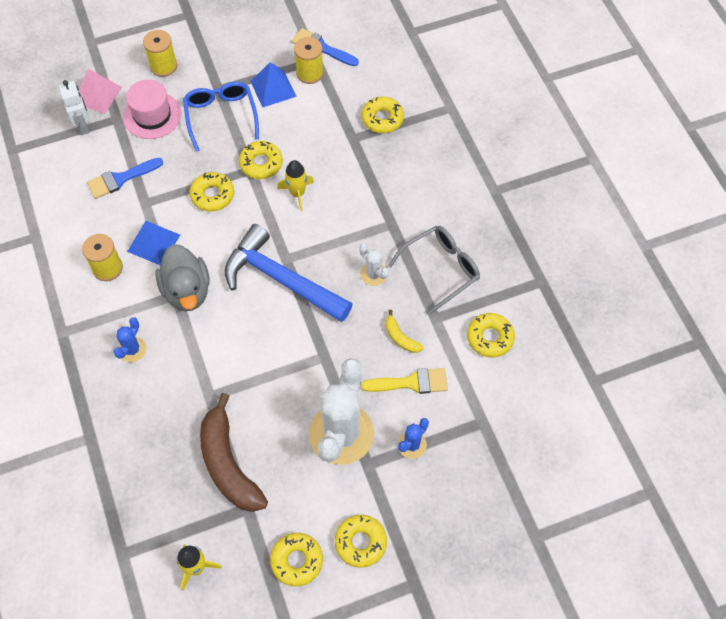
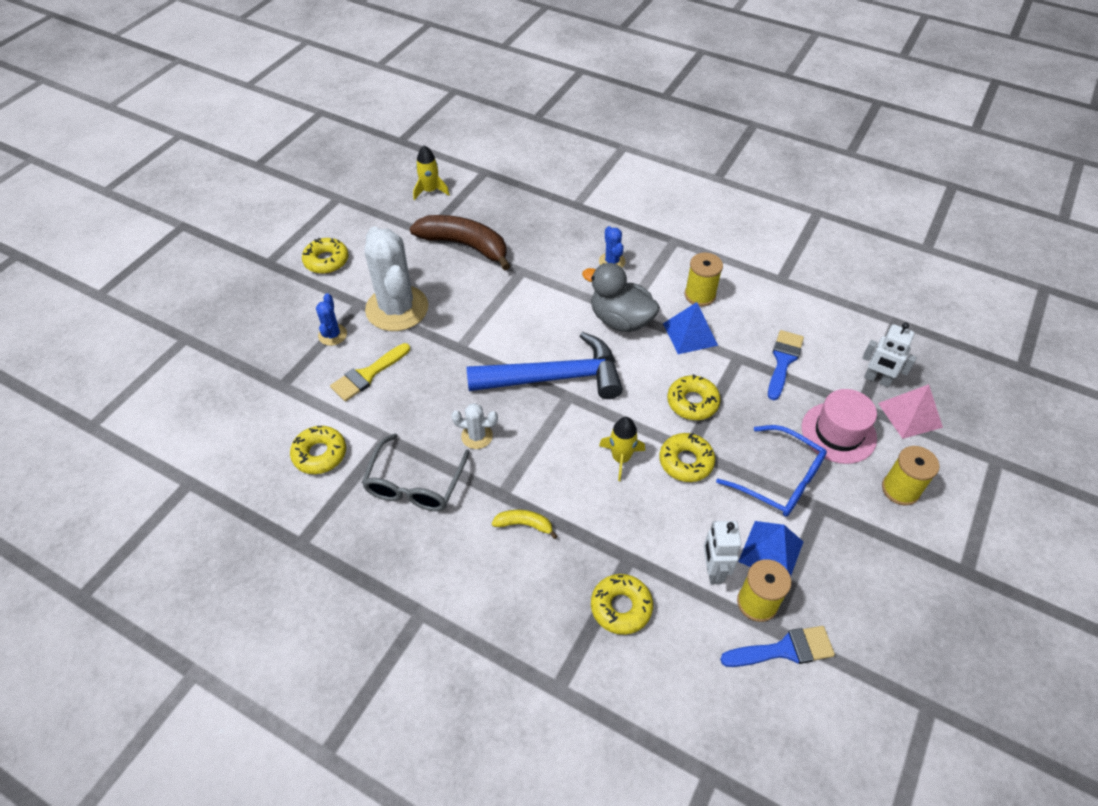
camera: 140 degrees right, 10 degrees down
(297, 561) = (365, 228): yellow donut -> none
(314, 101) = (713, 570): none -> white robot
(400, 337) = (405, 401): yellow banana -> yellow banana (524, 524)

